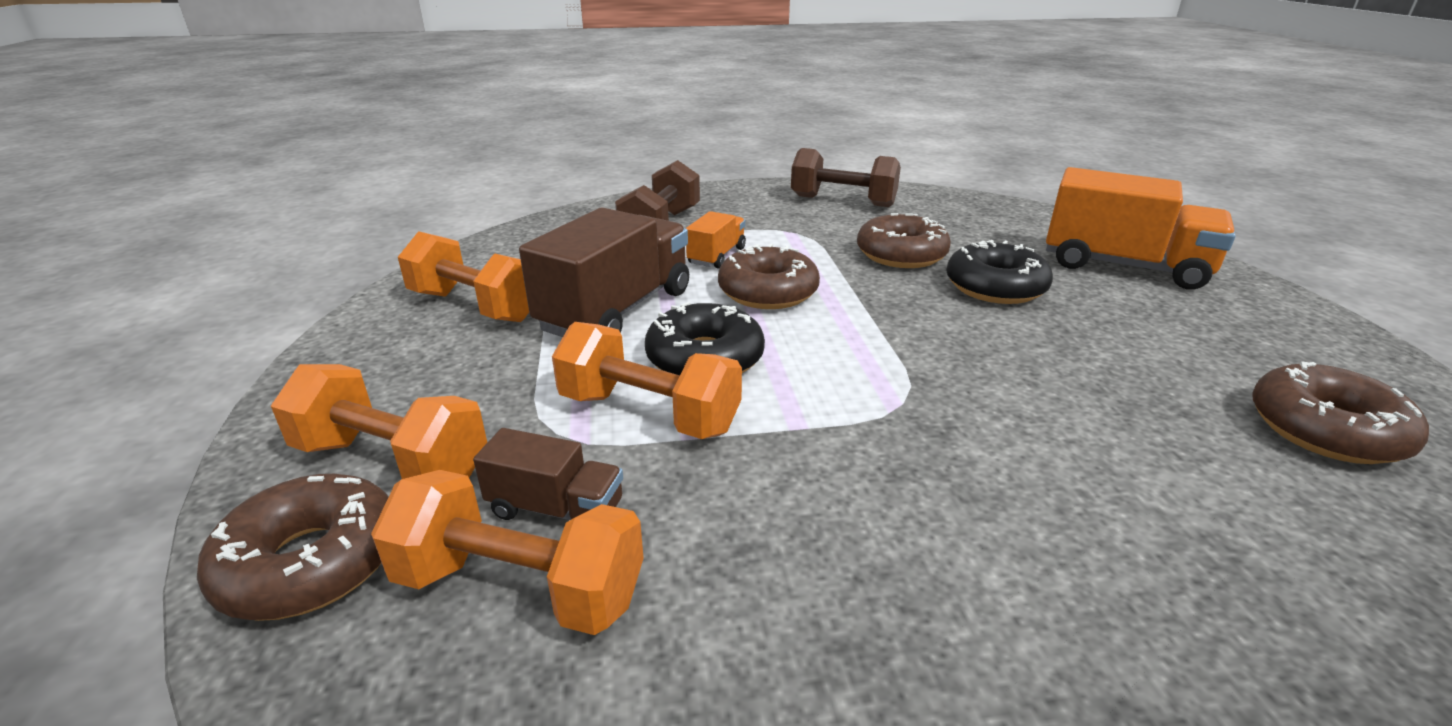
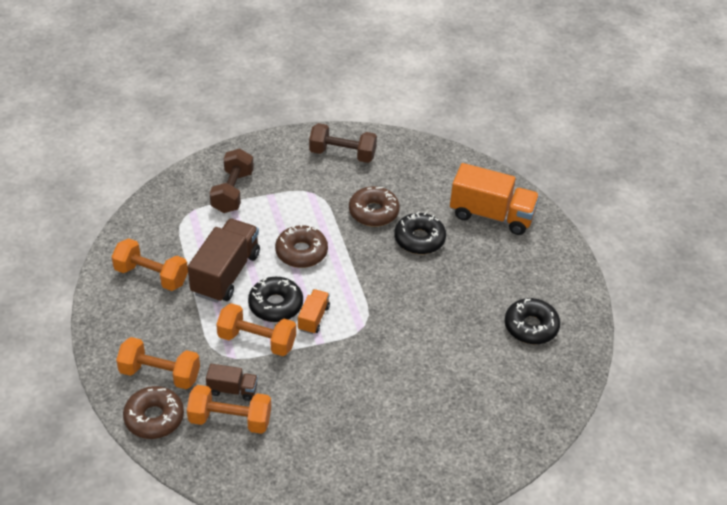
camera: 10 degrees left, 15 degrees up
(717, 256) = (270, 221): orange truck -> orange truck (313, 318)
(1325, 430) = (531, 327): brown donut -> black donut

